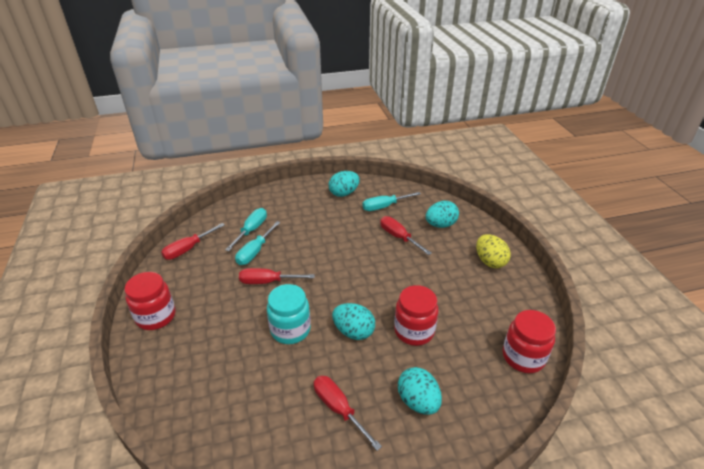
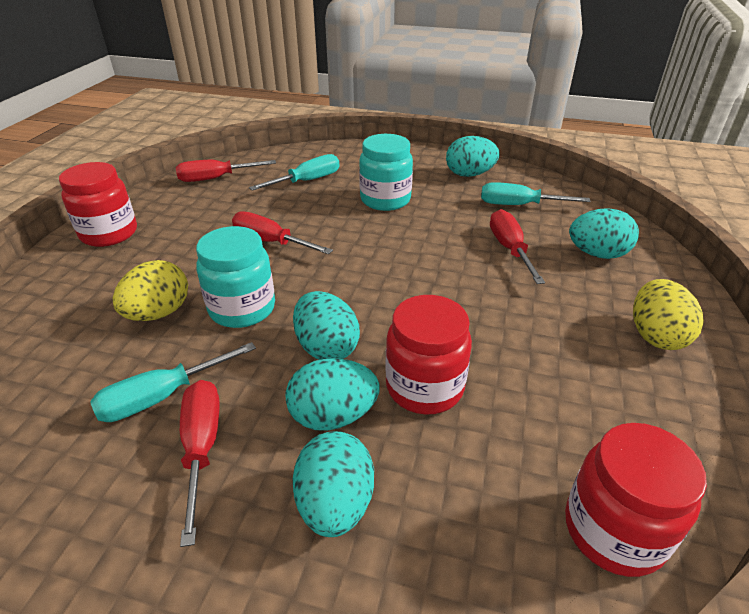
camera: 30 degrees right, 0 degrees up
(245, 353) = (159, 313): none -> yellow egg
(255, 251) = (289, 204): turquoise screwdriver -> turquoise screwdriver (162, 396)
(310, 228) = (385, 200): none -> turquoise jar
(385, 364) = (333, 416): none -> turquoise egg

